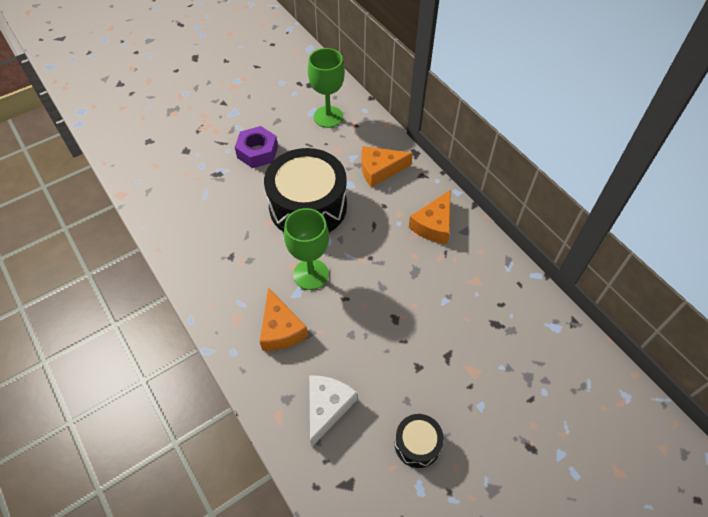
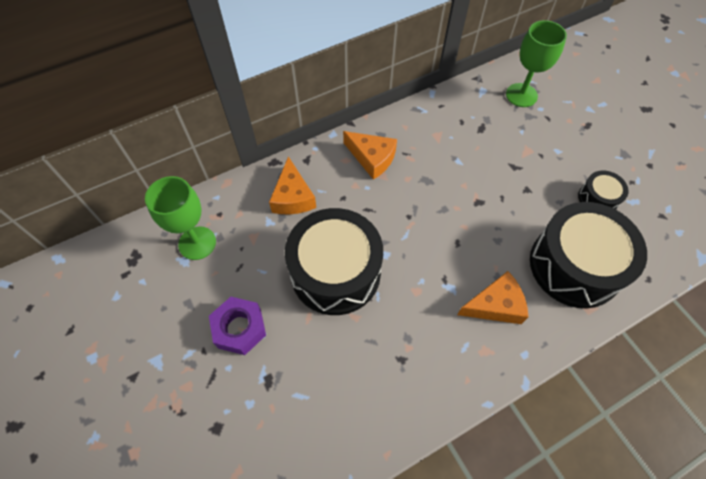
camera: 85 degrees left, 5 degrees up
(311, 274) = (428, 273): green goblet -> green goblet (521, 95)
(327, 407) = (575, 266): white cheese -> black drum

